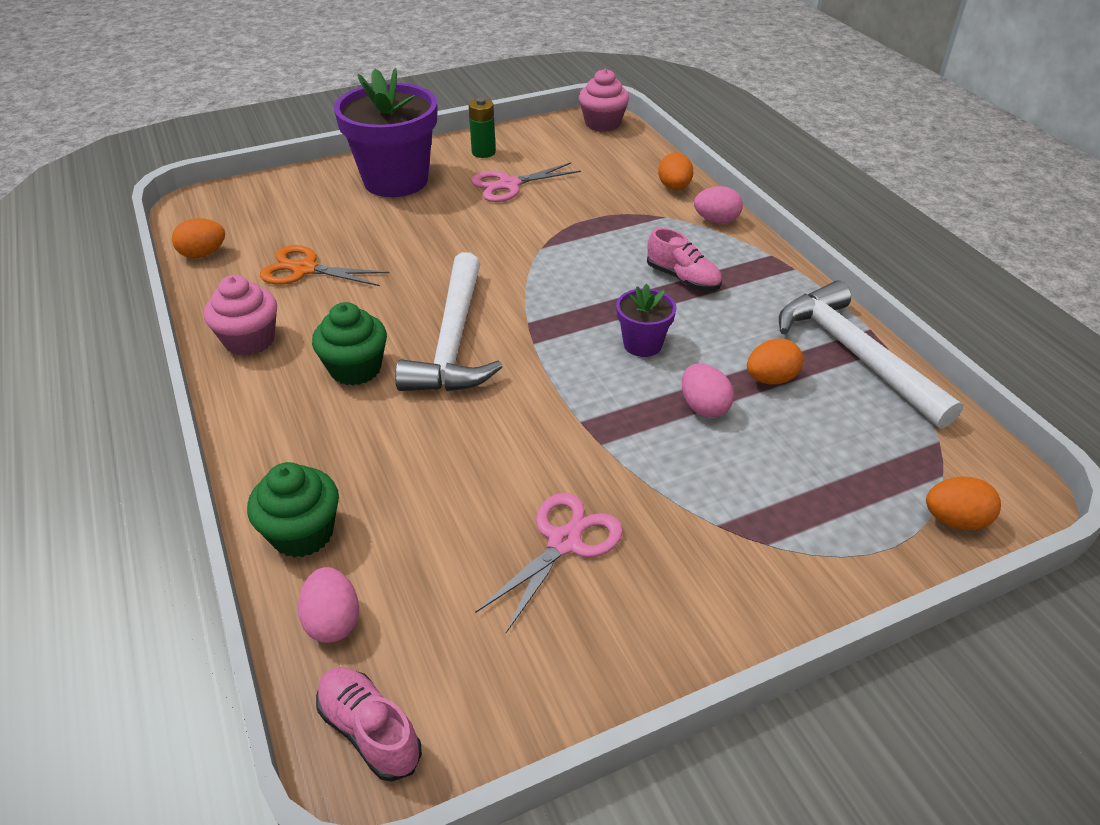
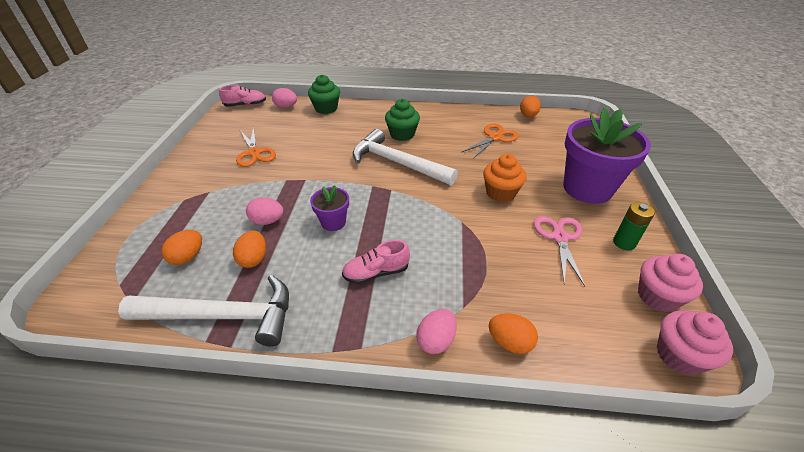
camera: 120 degrees right, 0 degrees up
(249, 340) = (445, 116): pink cupcake -> pink cupcake (657, 296)
(456, 234) = (500, 193): none -> orange cupcake
(564, 542) = (254, 153): pink scissors -> orange scissors
(954, 520) = (102, 267): orange egg -> orange egg (188, 257)

